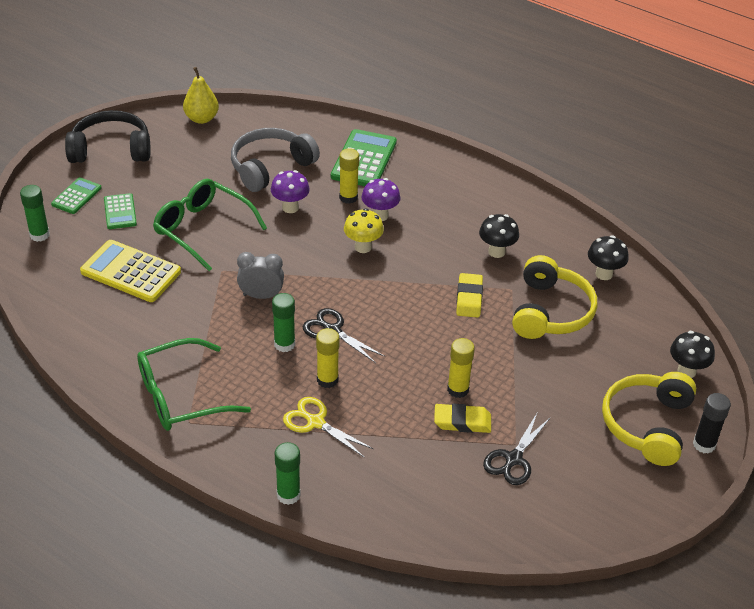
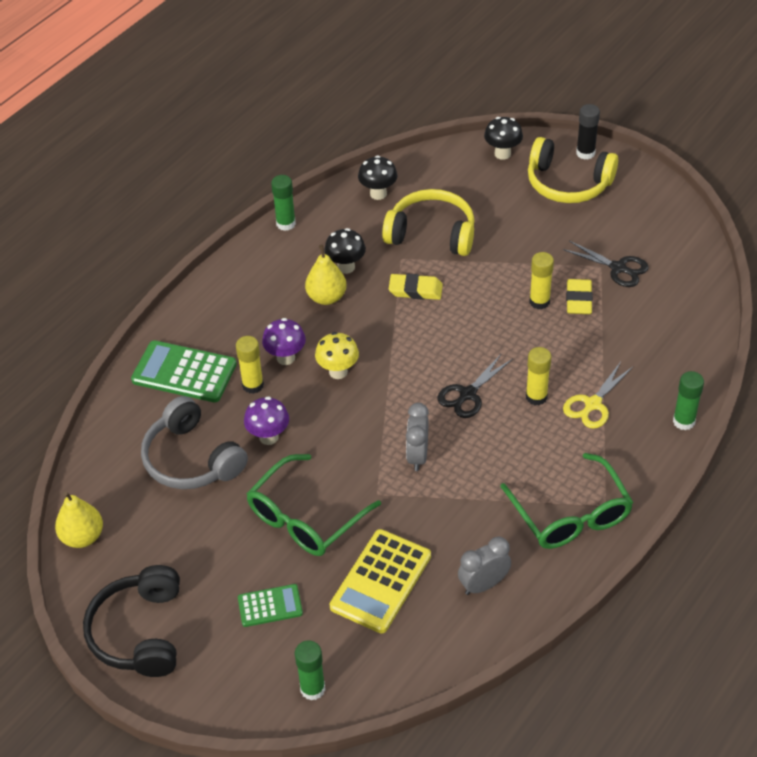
camera: 85 degrees left, 5 degrees up
(76, 196) = (236, 658): green calculator -> none
(115, 334) = (483, 585): none -> grey clock
(284, 344) = (489, 433): green glue stick -> green glue stick (286, 224)
(456, 239) = (326, 297): none -> yellow pear

